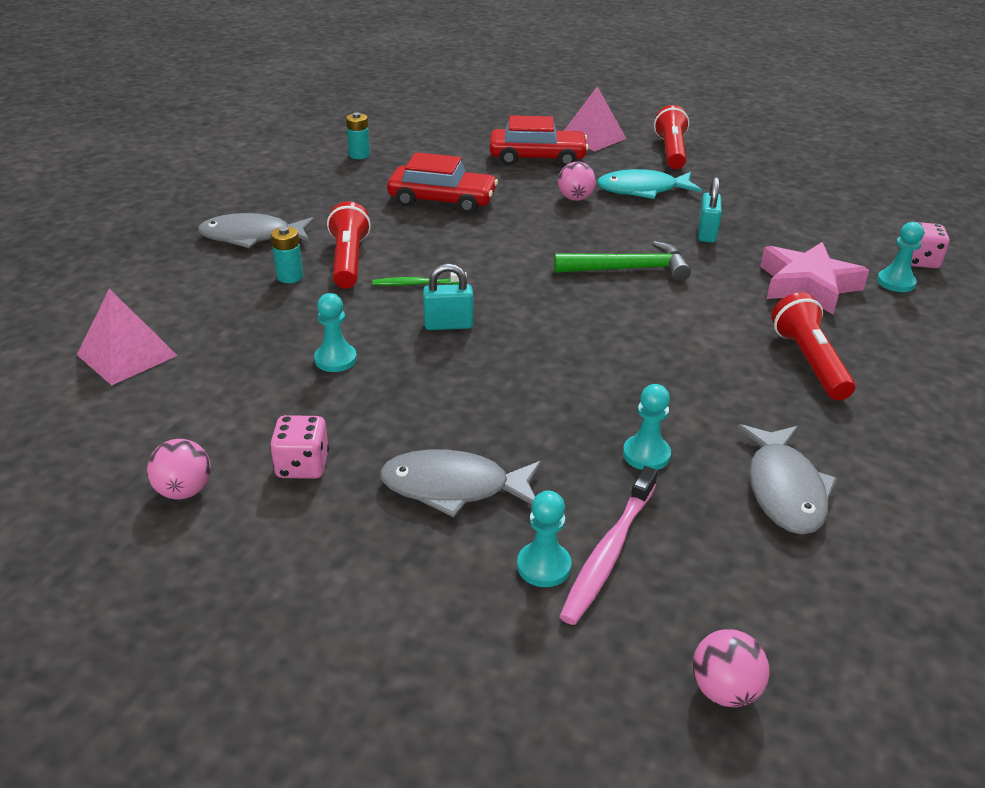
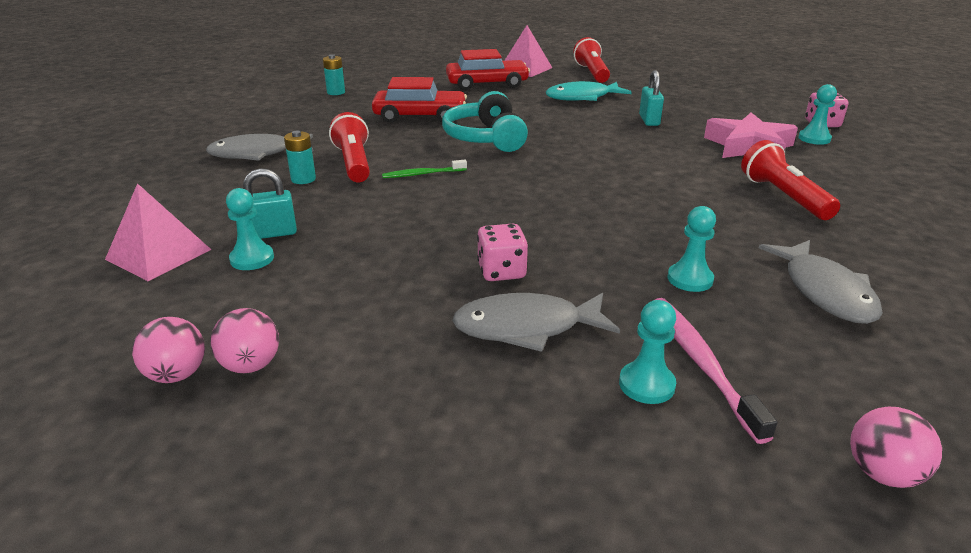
camera: 10 degrees left, 5 degrees down
(302, 466) = (369, 327): pink dice -> pink dice (501, 271)
(335, 359) = (369, 237): turquoise pawn -> turquoise pawn (252, 259)
(448, 325) = (464, 201): turquoise padlock -> turquoise padlock (272, 233)
(504, 241) = (485, 138): none -> turquoise headphones
(575, 198) = (531, 107): pink ball -> pink ball (177, 375)
(609, 552) = (701, 363): pink toothbrush -> pink toothbrush turned 150 degrees clockwise
(628, 269) = (599, 148): green hammer -> none

